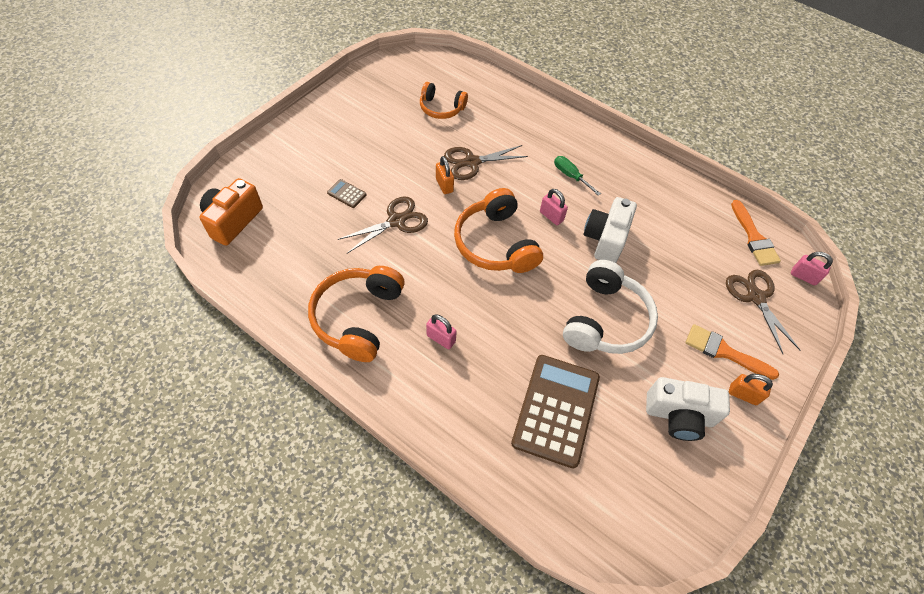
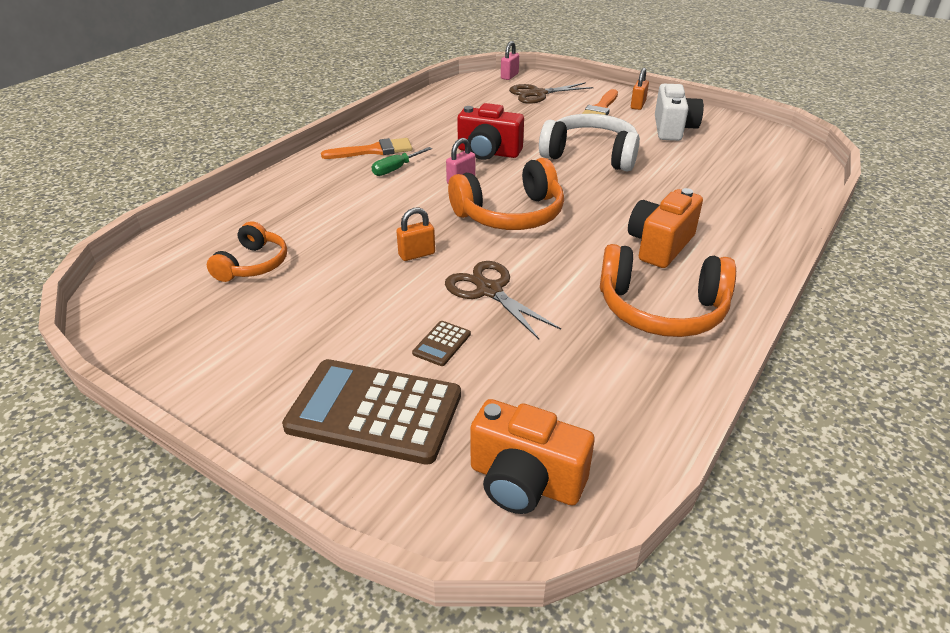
camera: 90 degrees left, 20 degrees down
(441, 338) = (660, 245): pink padlock -> orange camera
(472, 162) = (372, 234): brown scissors -> none
(555, 410) = (703, 180): brown calculator -> brown calculator (374, 412)
(605, 239) = (488, 152): white camera -> red camera
(754, 237) = (470, 89): orange brush -> orange brush (373, 150)

